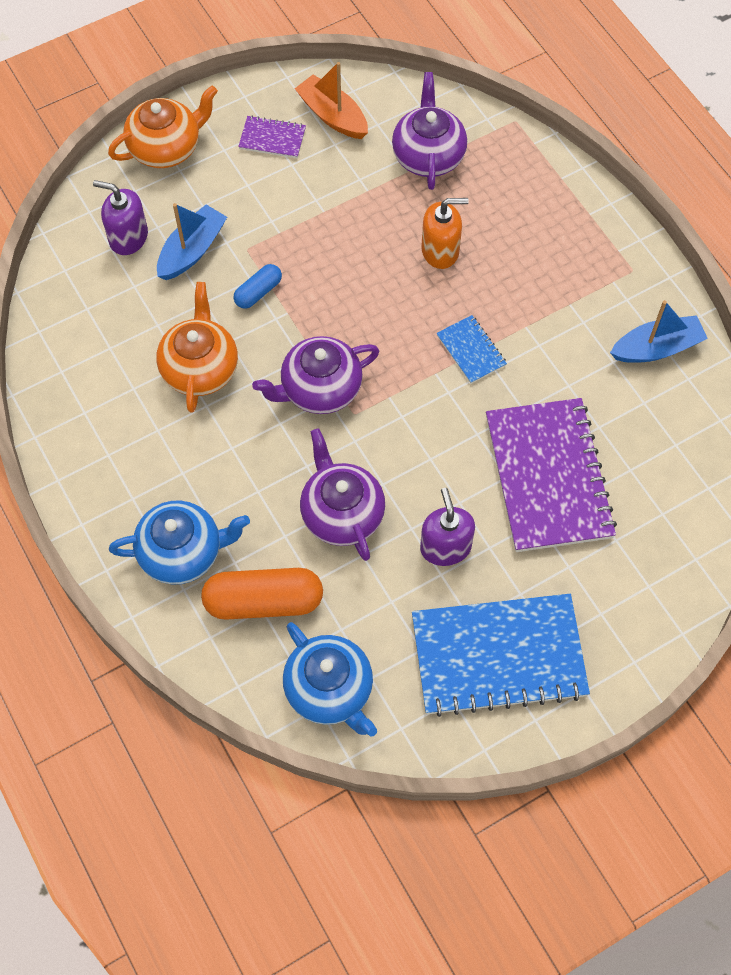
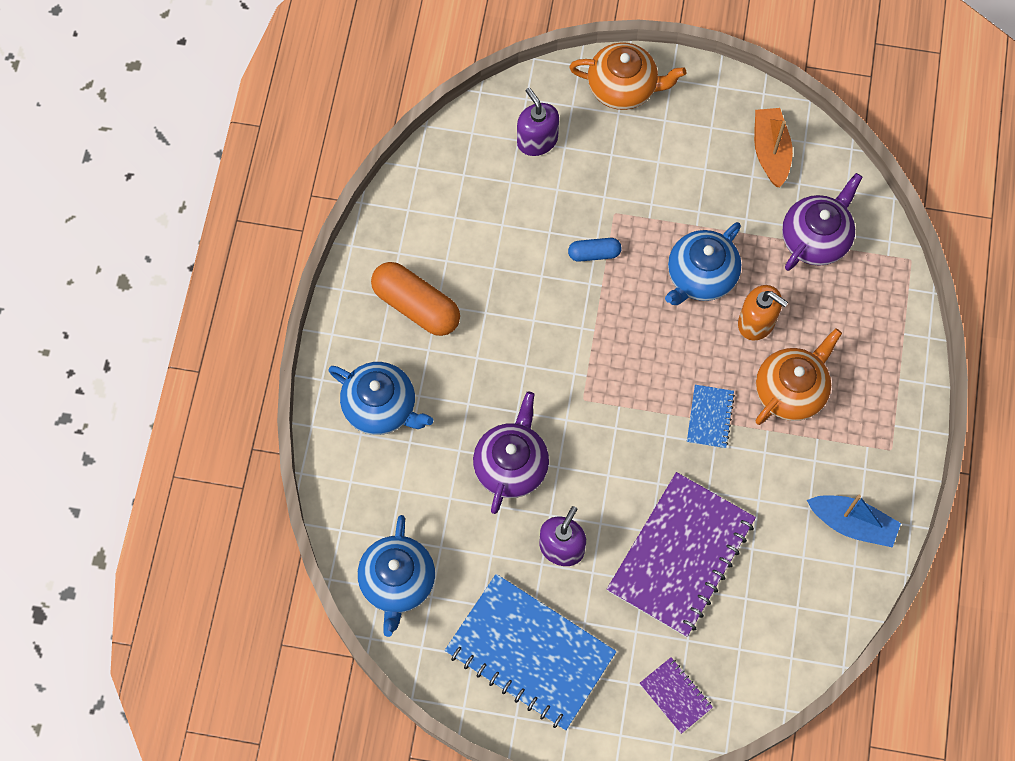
camera: 40 degrees right, 5 degrees up
(192, 250) = (574, 185): blue boat -> none
(200, 368) = (504, 281): orange teapot -> orange teapot (791, 391)
(263, 601) = (406, 485): orange capsule -> orange capsule (416, 306)
(272, 138) = (708, 137): purple notebook -> purple notebook (675, 695)
(320, 389) = (575, 361): purple teapot -> none
(363, 248) = (700, 276): none -> blue teapot

